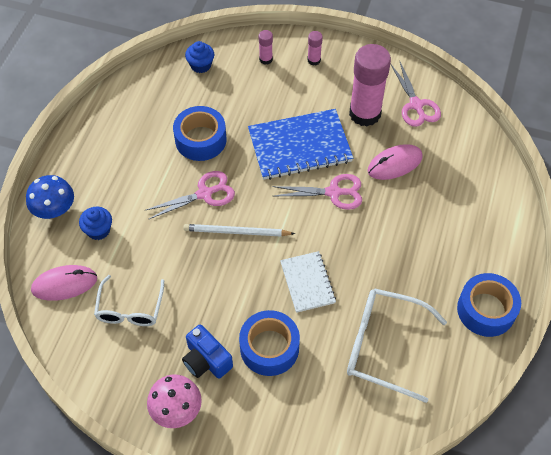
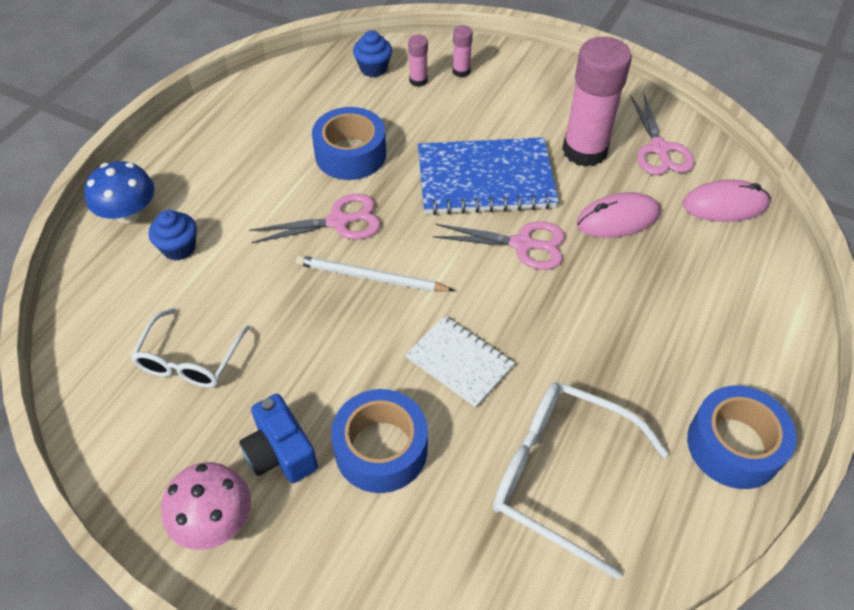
camera: 10 degrees right, 5 degrees down
(64, 284) = (109, 312): pink mouse -> pink mouse (725, 205)
(307, 282) = (459, 362): white notebook -> white notebook turned 45 degrees counterclockwise
(314, 60) = (525, 79): pink glue stick -> pink glue stick (418, 80)

